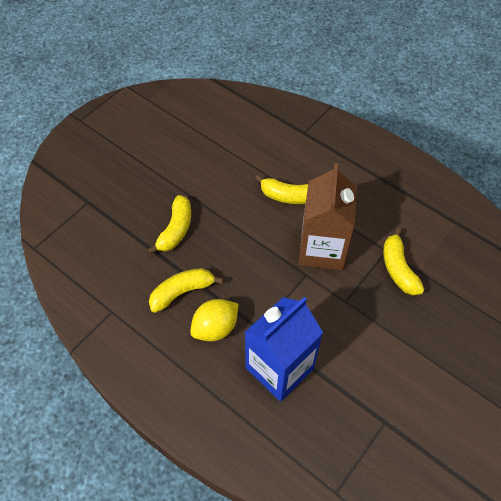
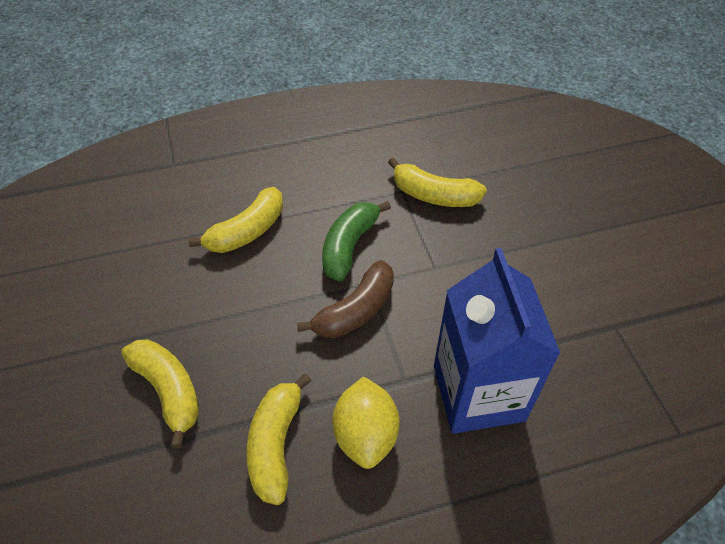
camera: 55 degrees left, 5 degrees down
(283, 278) = (355, 310): none -> brown banana
(322, 249) = (349, 246): brown carton -> green banana

